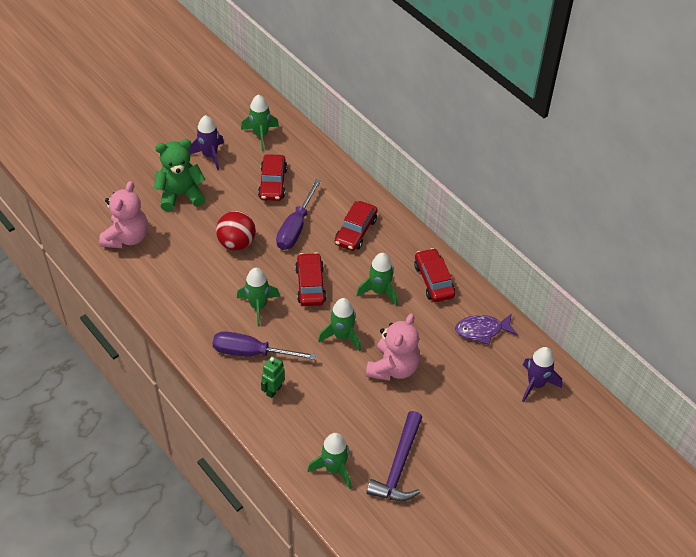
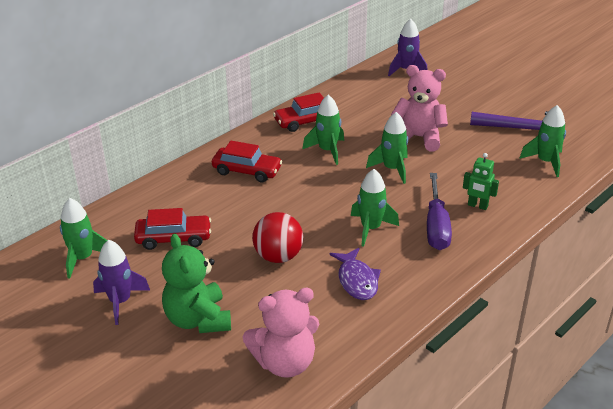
camera: 95 degrees left, 15 degrees down
(127, 237) = (285, 363): pink teddy bear -> pink teddy bear turned 150 degrees clockwise
(296, 227) = (246, 213): purple screwdriver -> none
(310, 285) = (330, 195): red car -> none
(482, 330) = (358, 95): purple fish -> purple fish (357, 280)

